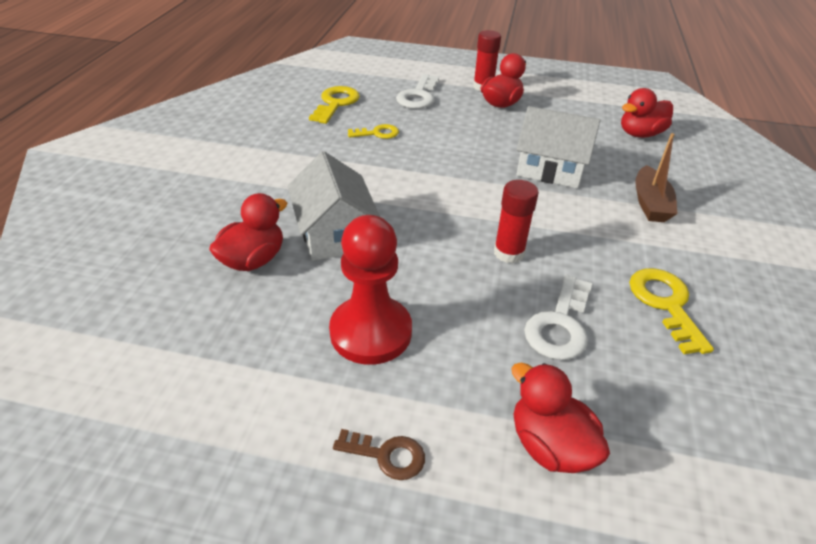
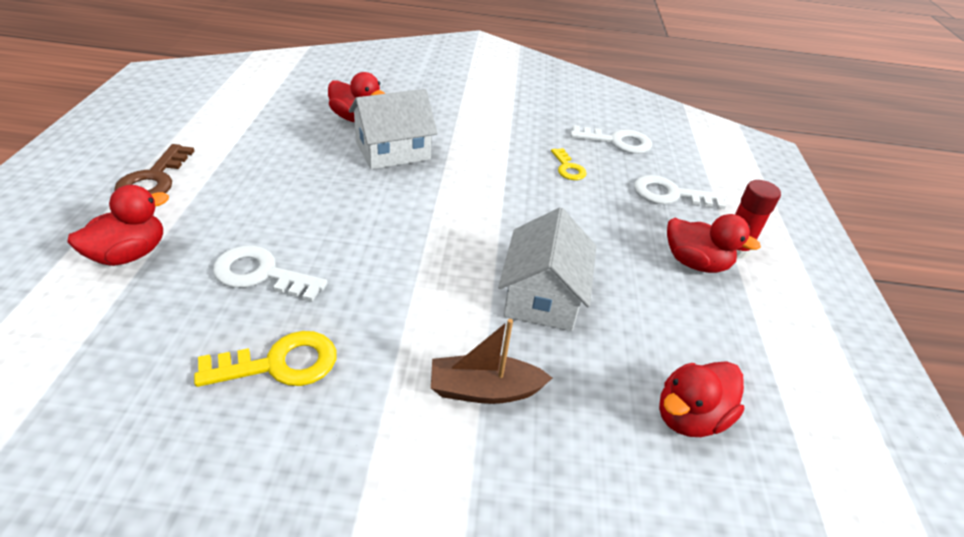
camera: 80 degrees right, 0 degrees up
(336, 103) = (617, 142): yellow key -> white key
(371, 332) = (270, 171): red pawn -> none
(387, 455) = (153, 180): brown key -> brown key, size x1.59
(509, 253) = (370, 248): red glue stick -> none
(640, 134) = (689, 417): red duck -> red duck turned 90 degrees counterclockwise

